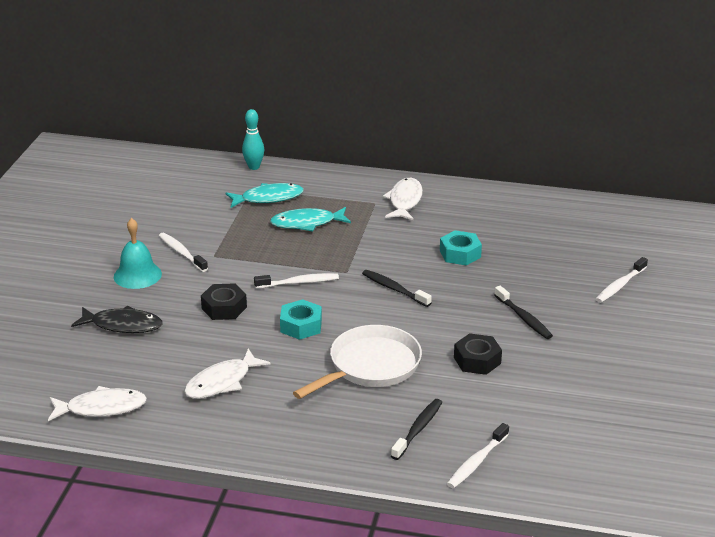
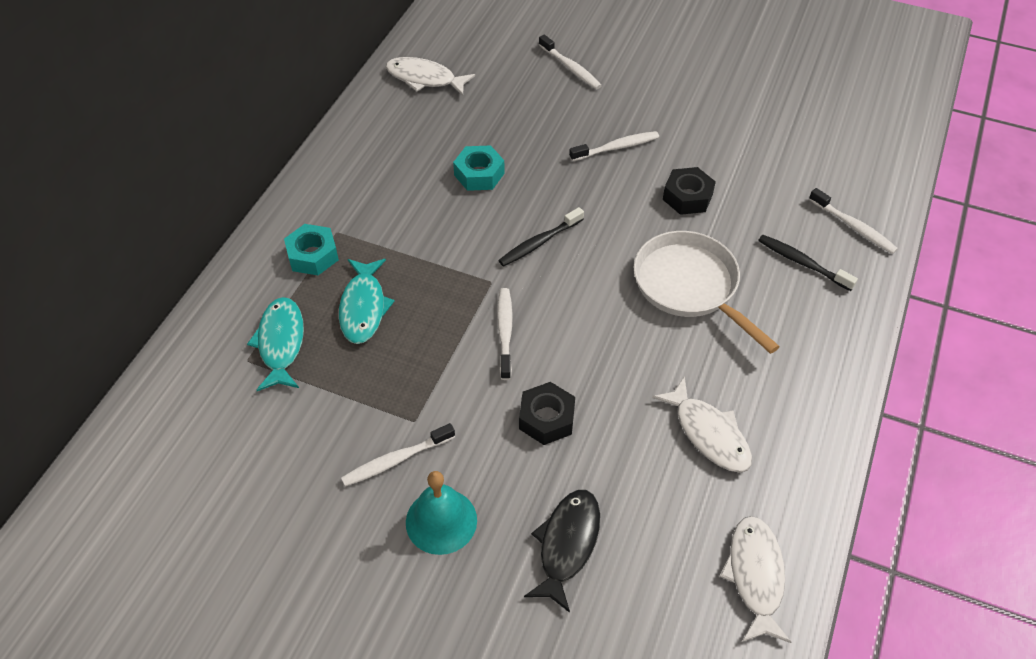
camera: 80 degrees left, 20 degrees up
(254, 167) = (183, 351): turquoise bowling pin -> none
(301, 326) = (600, 341): turquoise nut -> turquoise nut (313, 255)
(404, 201) = (343, 203): white fish -> white fish (425, 79)
(524, 318) = (616, 147): black toothbrush -> white toothbrush

